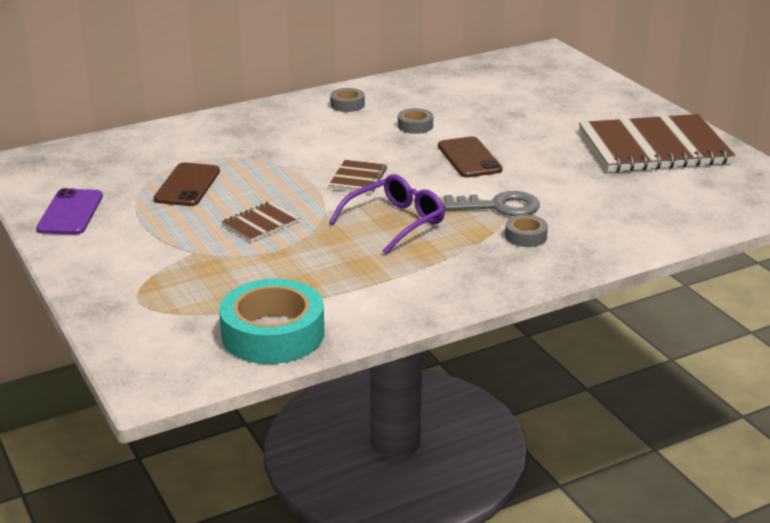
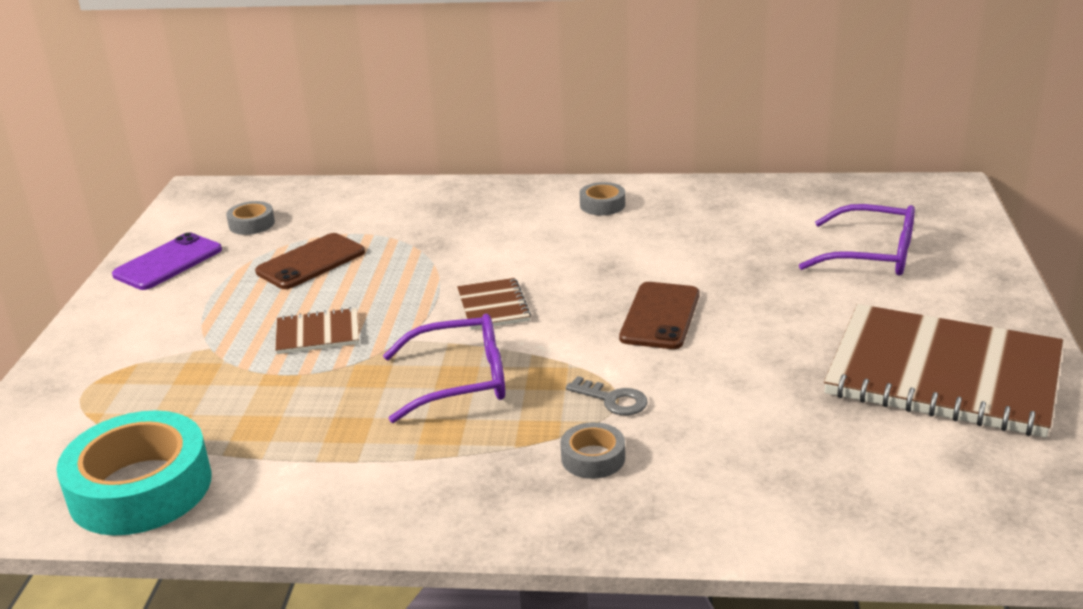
camera: 35 degrees right, 0 degrees up
(358, 178) = (493, 306): brown notebook -> brown notebook turned 60 degrees counterclockwise
(415, 126) = (647, 253): grey tape -> grey tape (252, 224)
(499, 206) = (612, 400): grey key -> grey key, size x0.61
(547, 97) = (871, 255): none -> purple glasses

